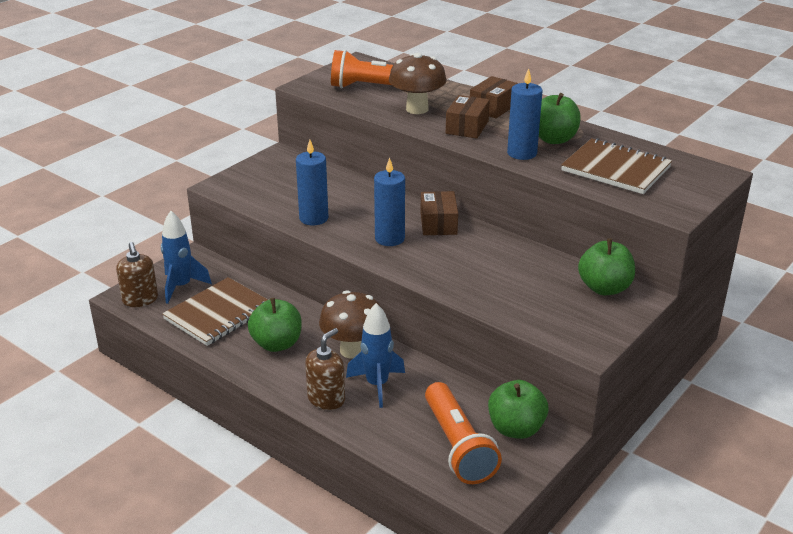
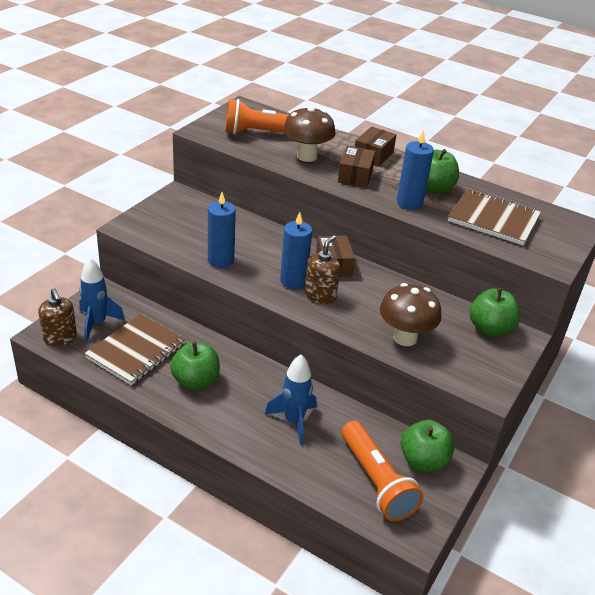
camera: 10 degrees left, 5 degrees up
(326, 399) = (250, 437): brown soap dispenser -> brown soap dispenser (320, 295)
(352, 350) = (266, 386): brown mushroom -> brown mushroom (405, 338)

